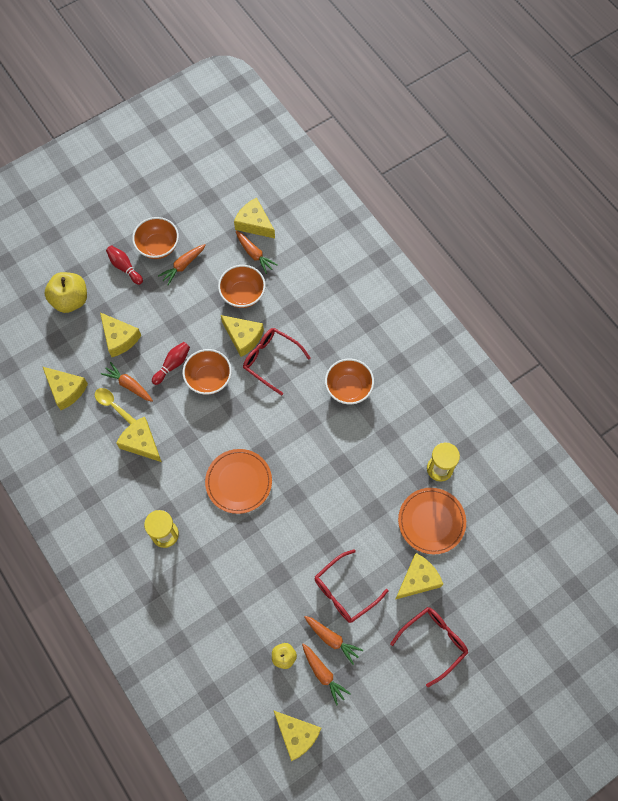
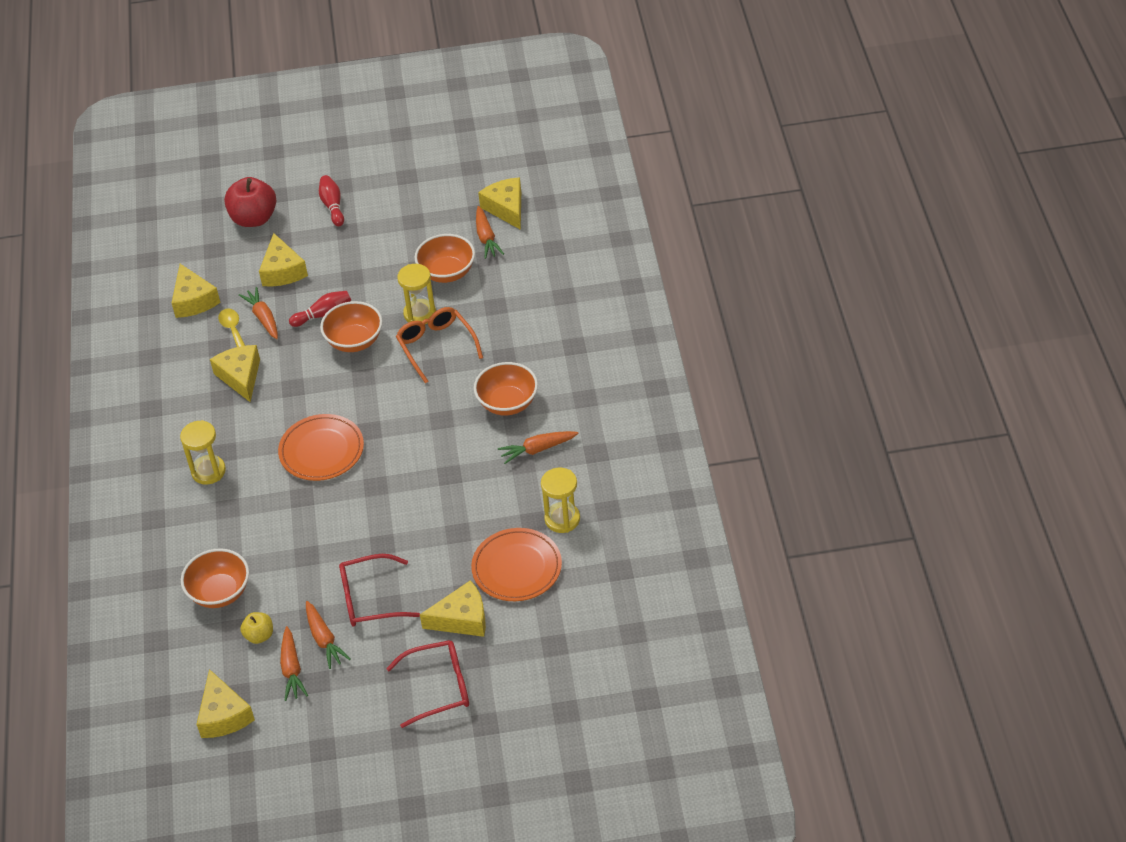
camera: 30 degrees right, 20 degrees down
(70, 300) = (254, 218): yellow apple -> red apple
(158, 246) = (382, 197): orange bowl -> orange bowl (220, 592)
(183, 266) = (398, 224): orange carrot -> orange carrot (537, 449)
(243, 337) = (420, 314): yellow cheese -> yellow hourglass
(271, 360) = (436, 346): red glasses -> orange glasses

